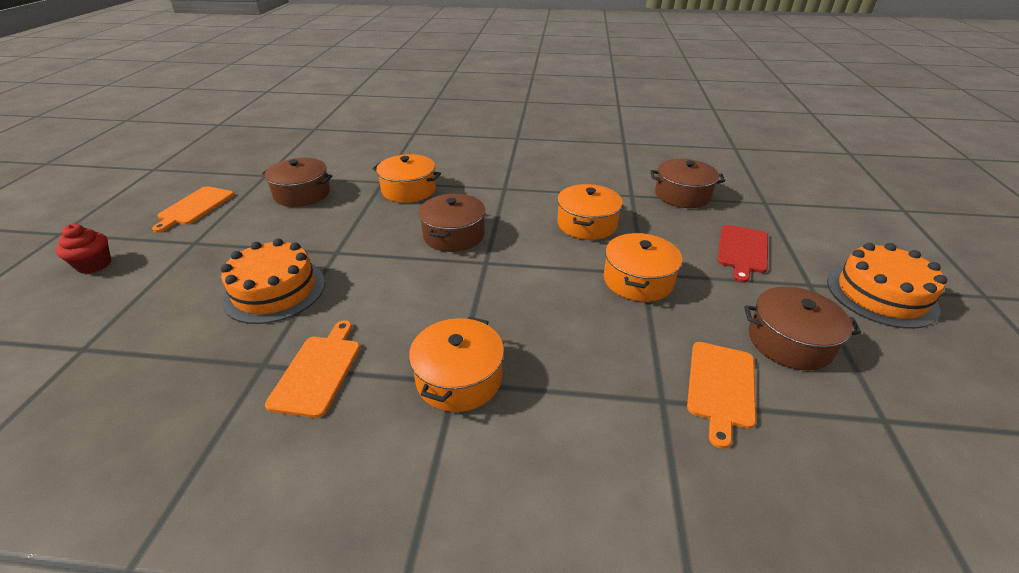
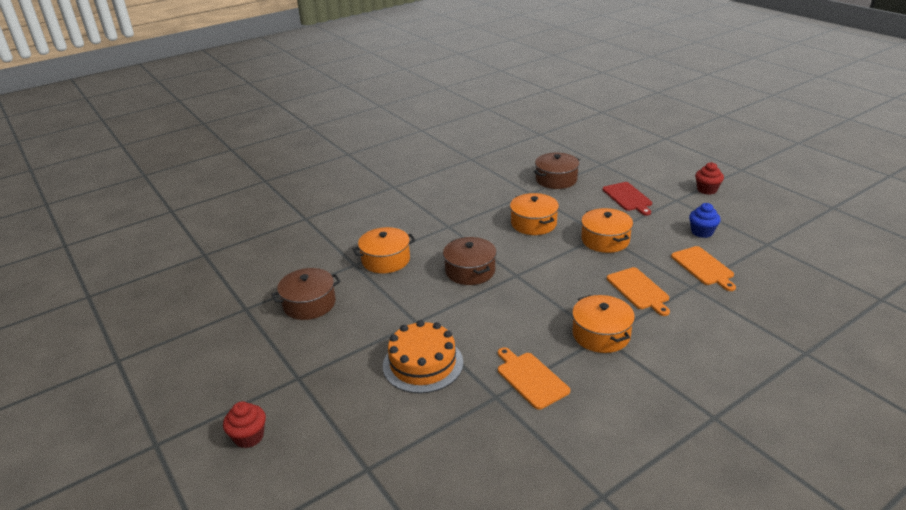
camera: 40 degrees left, 5 degrees down
(195, 207) = (238, 360): orange cutting board -> orange cutting board (638, 290)
(789, 342) = (702, 232): brown pot -> blue cupcake
(881, 294) = (707, 190): orange cake -> red cupcake

